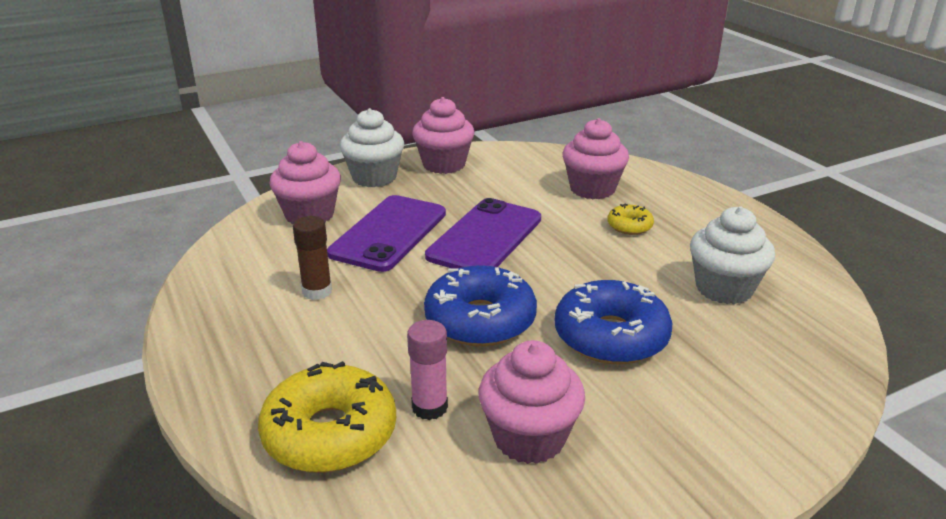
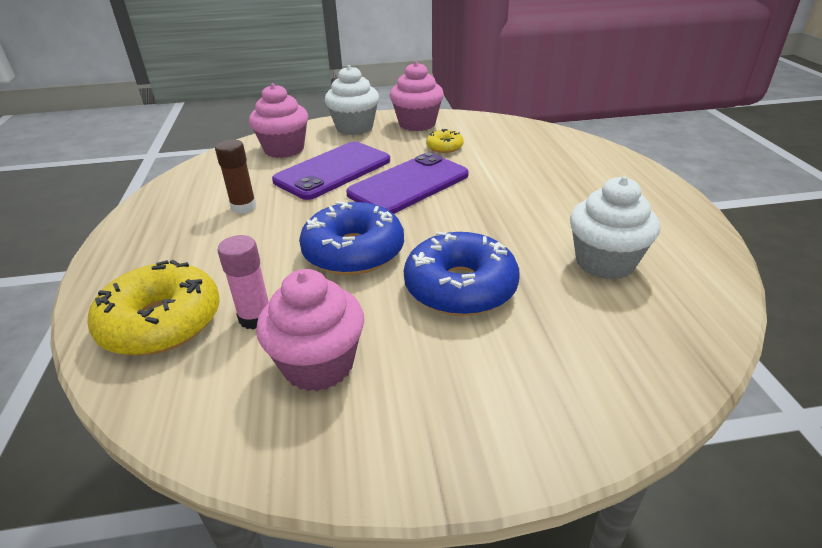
camera: 20 degrees right, 5 degrees up
(592, 189) = (532, 157): pink cupcake -> none
(629, 226) = (546, 192): yellow donut -> yellow donut (444, 147)

